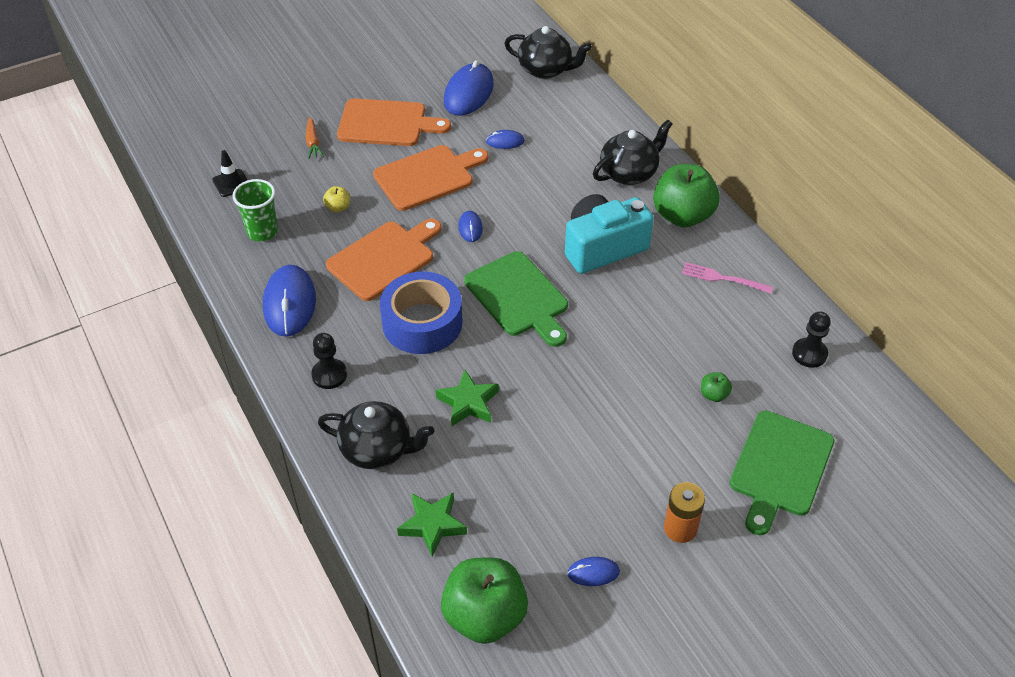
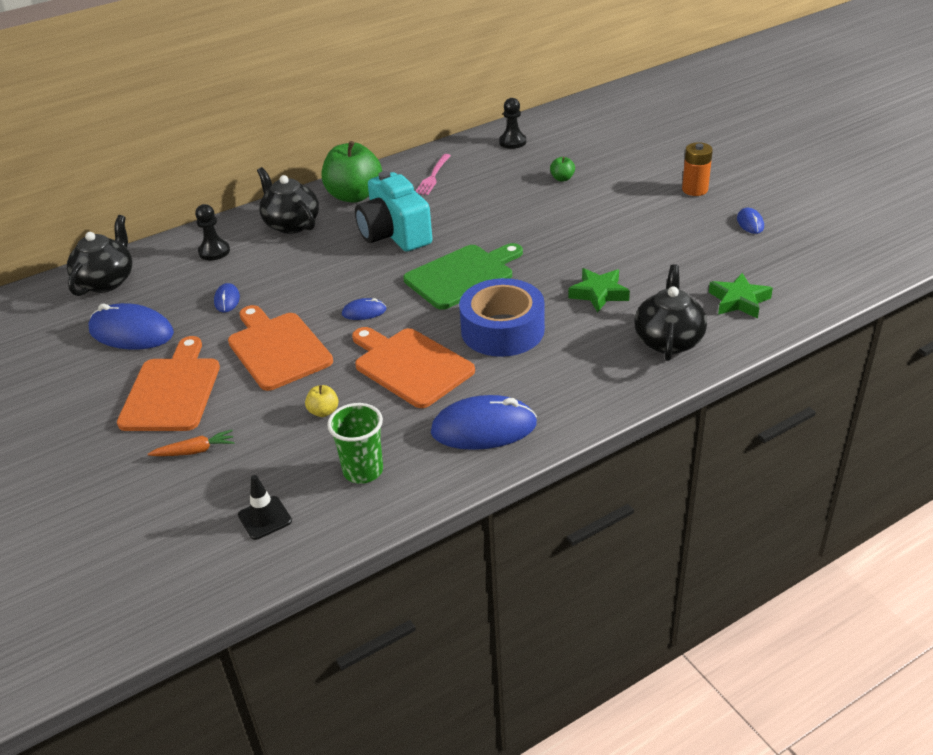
camera: 90 degrees left, 10 degrees down
(329, 375) = (583, 383): black pawn -> black pawn (214, 251)
(485, 616) = (812, 268): green apple -> none
(780, 467) = (625, 153): green cutting board -> none

